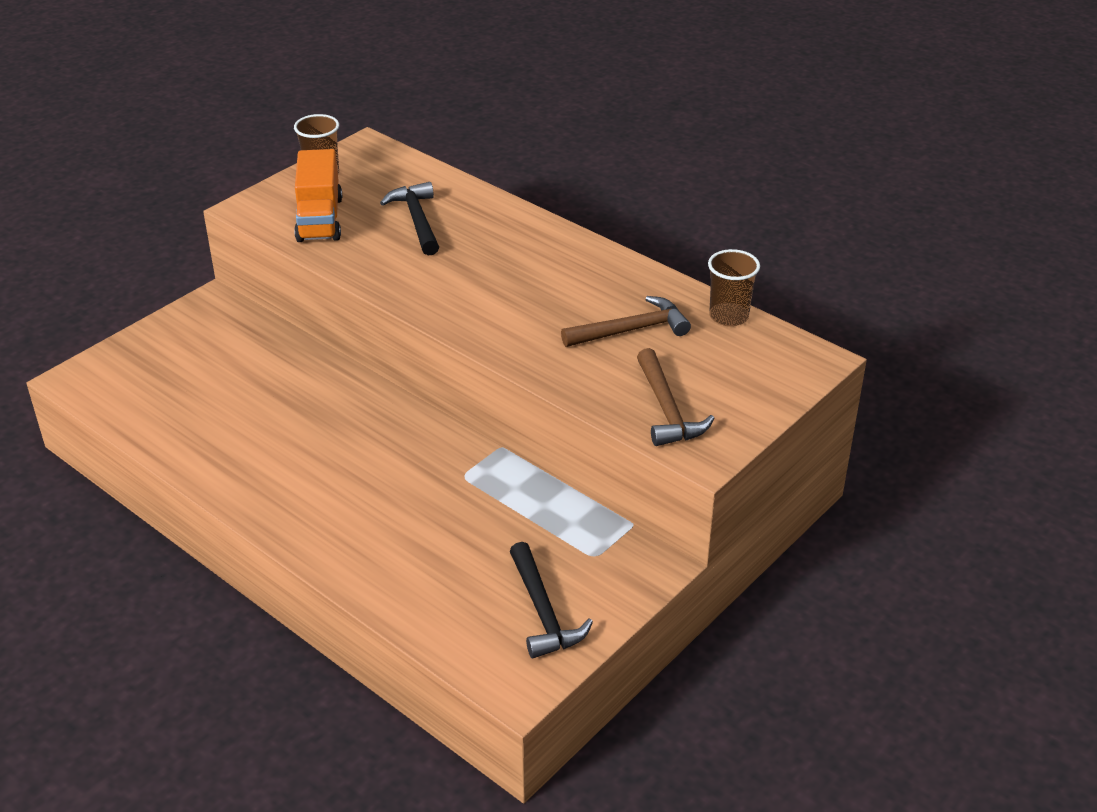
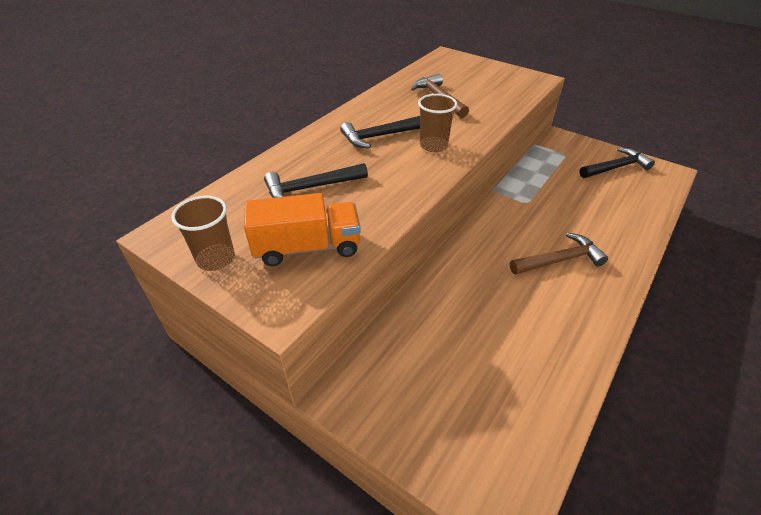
camera: 95 degrees left, 5 degrees up
(522, 270) = (381, 136): none -> black hammer
(667, 409) = (508, 88): brown hammer -> brown hammer (559, 260)
(728, 316) = (416, 73): brown cup -> brown cup (433, 146)

